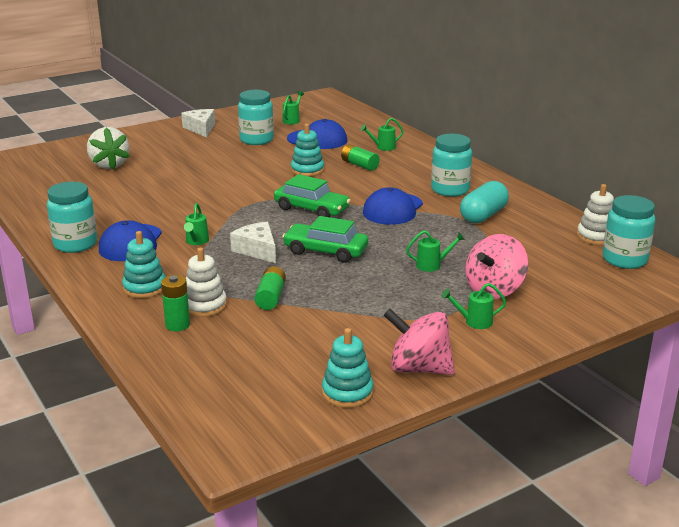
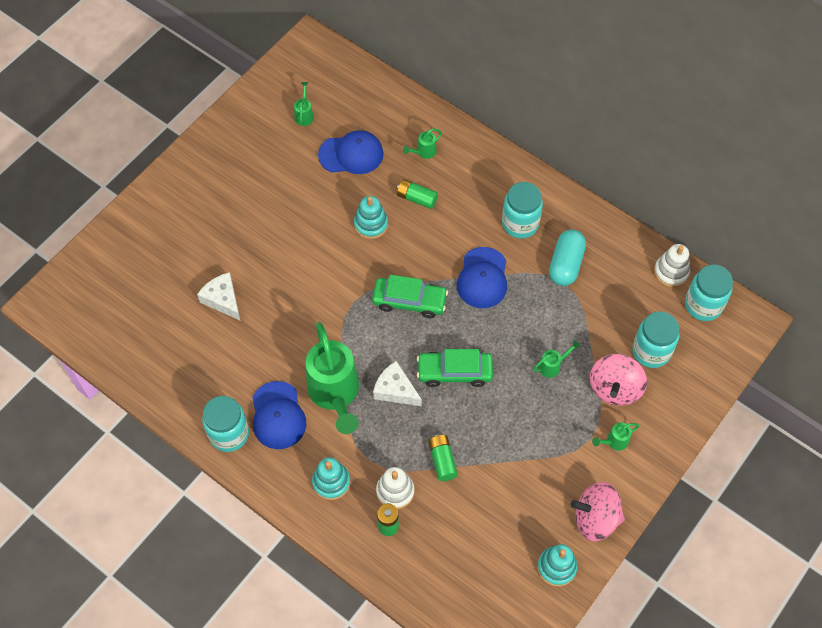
camera: 20 degrees left, 35 degrees up
(109, 165) = (168, 274): white strawberry -> none
(196, 241) = (335, 393): green watering can -> green watering can, size x2.44
(201, 128) = (217, 164): white cheese -> white cheese (223, 299)
(256, 140) = (289, 173): turquoise jar -> turquoise jar (651, 351)

